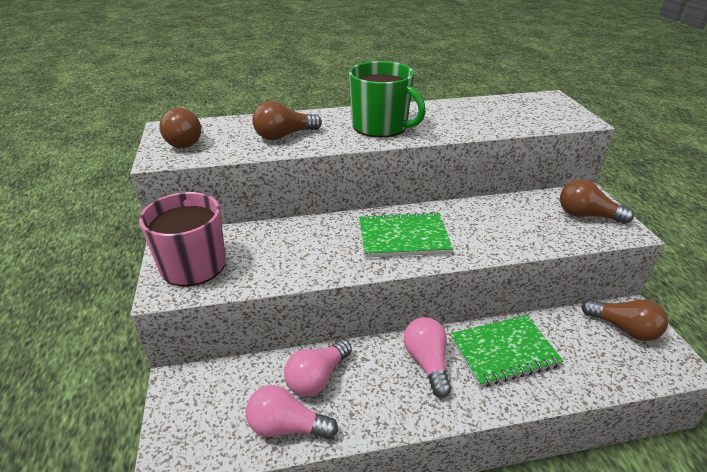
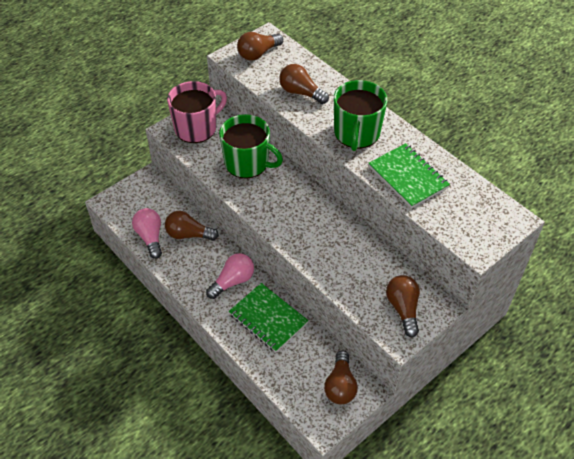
camera: 60 degrees right, 15 degrees up
(300, 243) = (247, 163): none -> green mug
(317, 377) = (189, 234): pink light bulb -> brown light bulb
(403, 237) = (291, 210): green notebook -> green notebook (408, 177)

